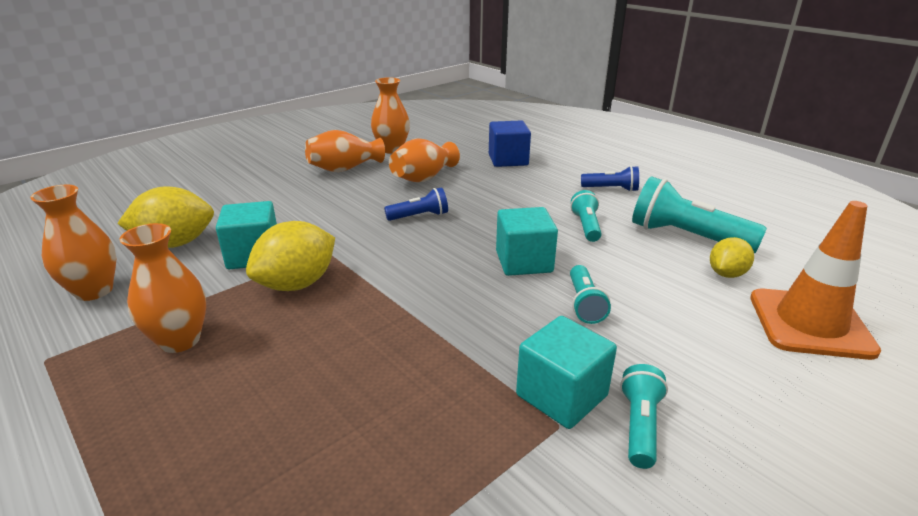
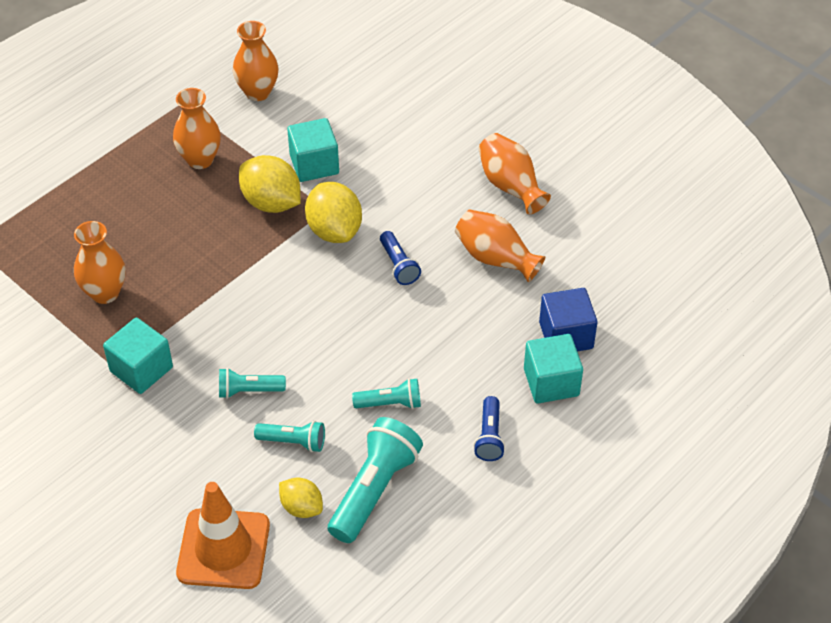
camera: 85 degrees right, 20 degrees up
(175, 243) = (330, 110): yellow lemon -> yellow lemon (334, 230)
(392, 149) = (579, 218): orange vase -> orange vase (105, 293)
(524, 262) = (314, 350): turquoise cube -> turquoise cube (551, 382)
(640, 426) = (112, 409): turquoise flashlight -> turquoise flashlight (293, 442)

